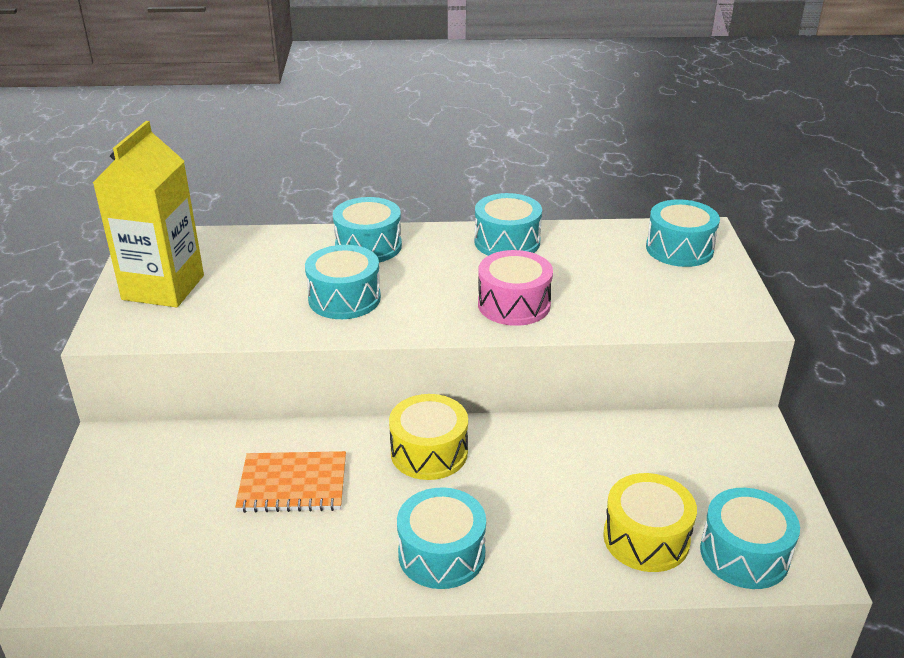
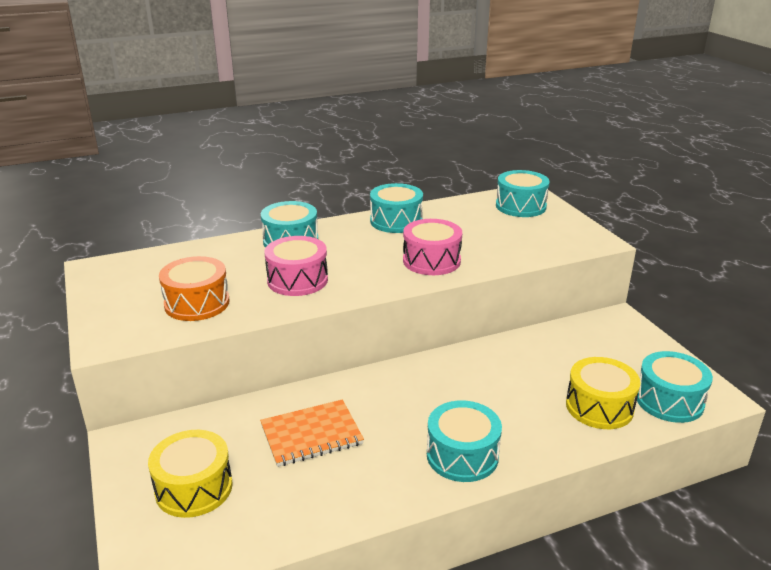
camera: 20 degrees left, 5 degrees down
(163, 287) = (134, 300): yellow carton -> none
(222, 305) = (197, 303): none -> orange drum
(344, 298) = (297, 280): turquoise drum -> pink drum
(429, 452) = (405, 386): yellow drum -> yellow drum (194, 488)

